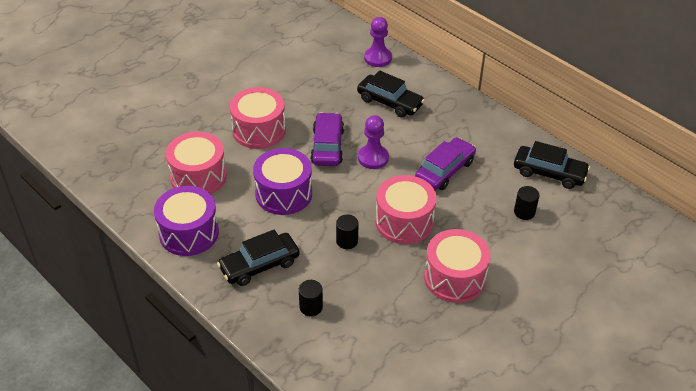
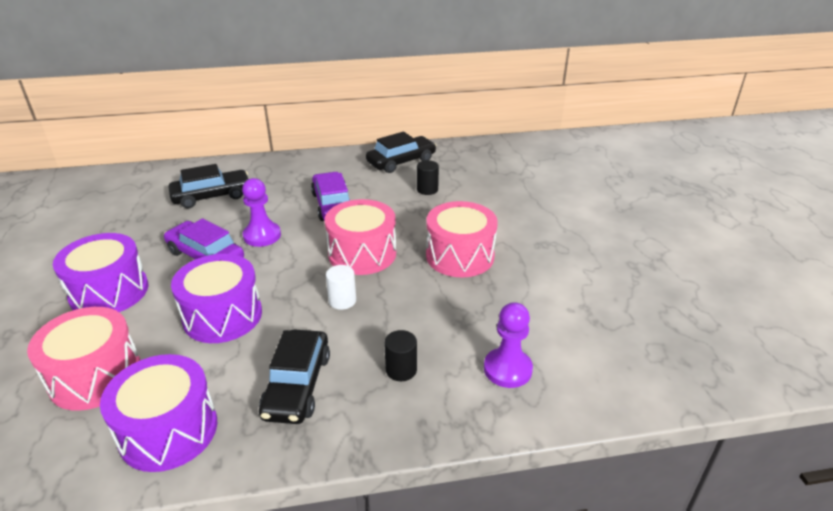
camera: 55 degrees left, 10 degrees down
(259, 130) = (109, 292): pink drum -> purple drum
(347, 241) = (342, 301): black cylinder -> white cylinder
(378, 58) = (151, 178): purple pawn -> purple pawn (507, 369)

